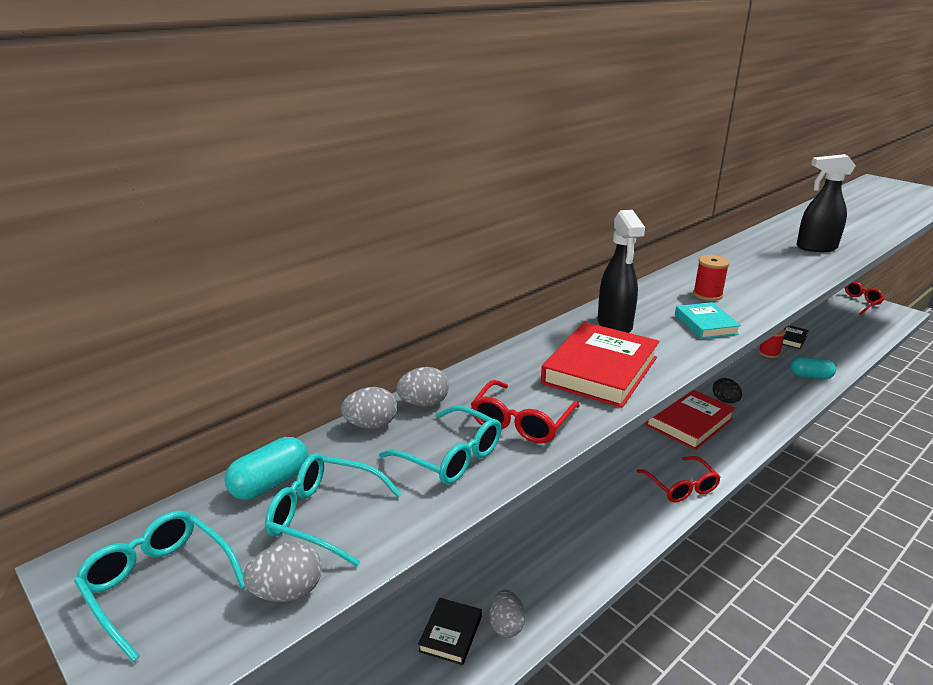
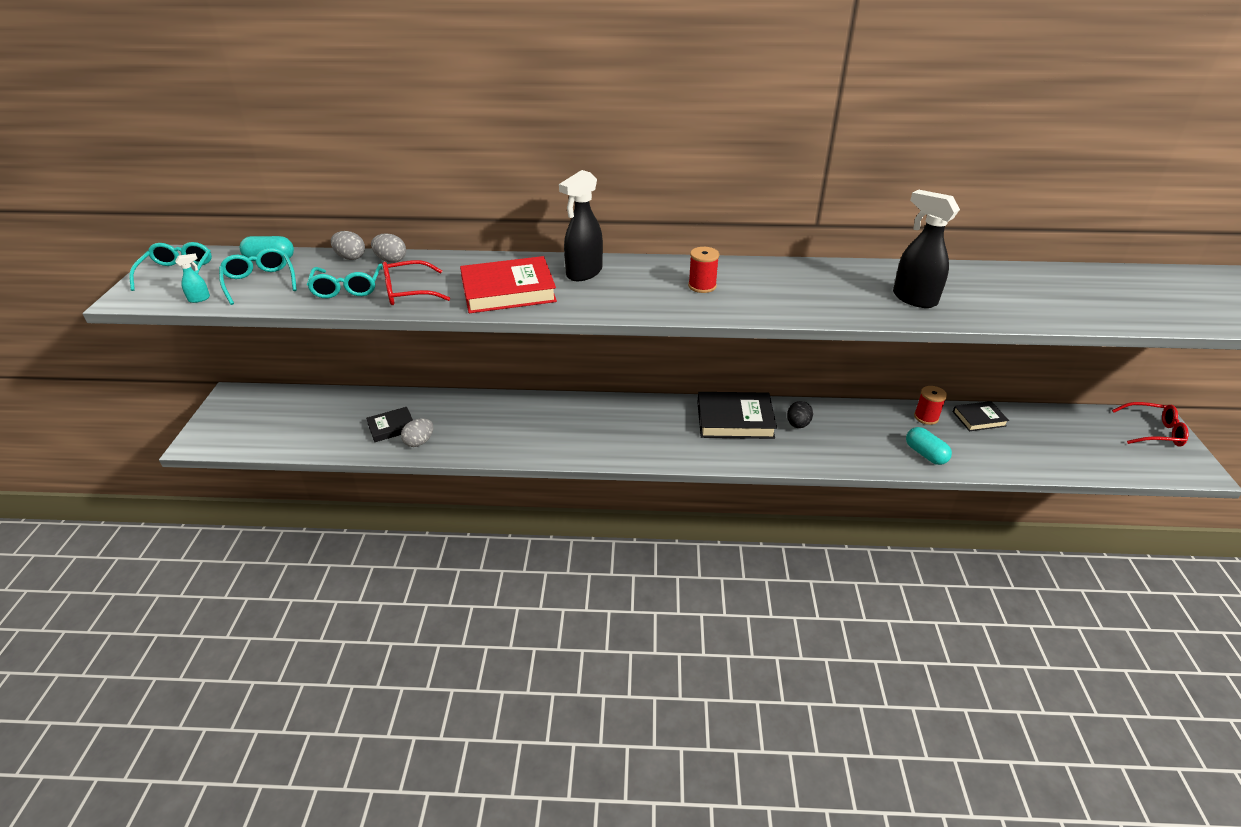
camera: 45 degrees right, 10 degrees up
(287, 592) = (199, 299): grey egg -> turquoise spray bottle
(681, 487) = (643, 450): red glasses -> none
(689, 422) = (735, 420): red book -> black book
(706, 324) = (643, 301): turquoise book -> none

